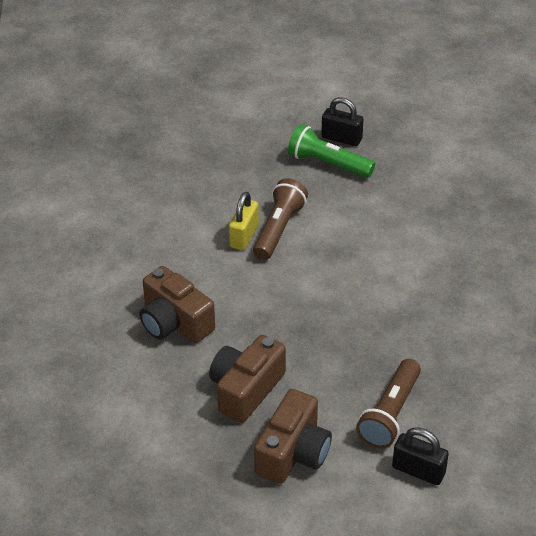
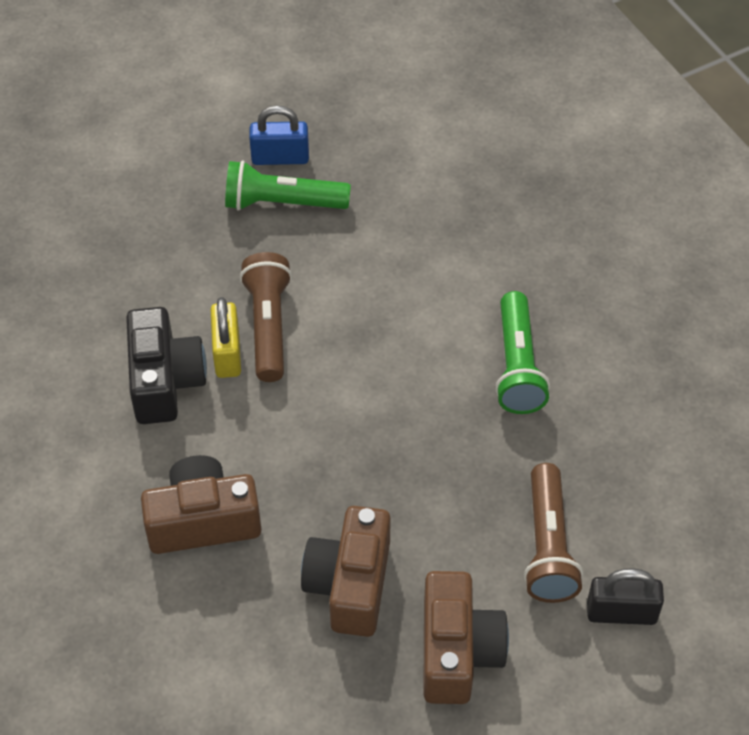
camera: 25 degrees left, 10 degrees up
(174, 322) = (203, 520): brown camera -> brown camera turned 150 degrees clockwise
(196, 239) = (165, 381): none -> black camera
(341, 138) = (280, 158): black padlock -> blue padlock
(430, 303) = (517, 366): none -> green flashlight

